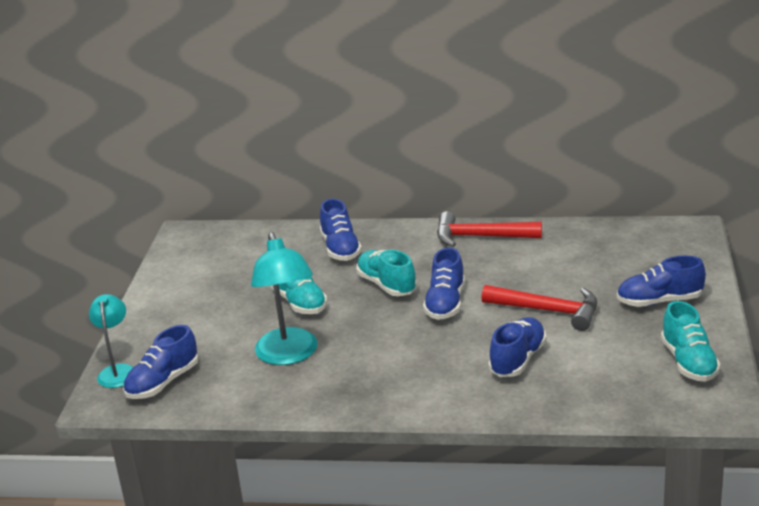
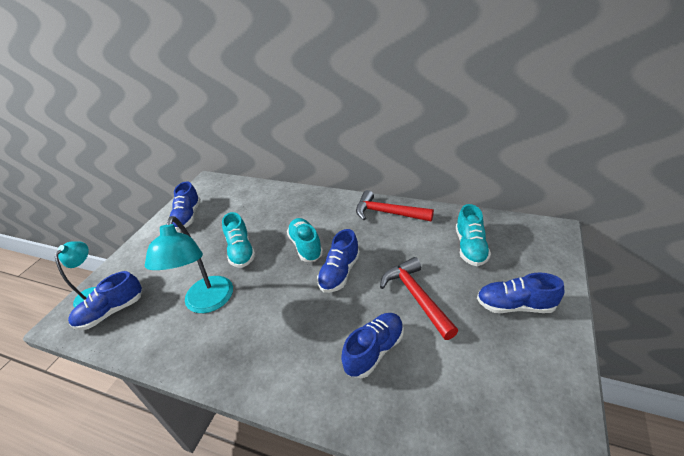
camera: 15 degrees right, 10 degrees up
(340, 248) = (290, 208): blue shoe -> blue shoe (188, 217)
(548, 311) = (416, 297): red hammer -> red hammer turned 150 degrees counterclockwise
(688, 362) = (533, 394): turquoise shoe -> turquoise shoe (470, 247)

